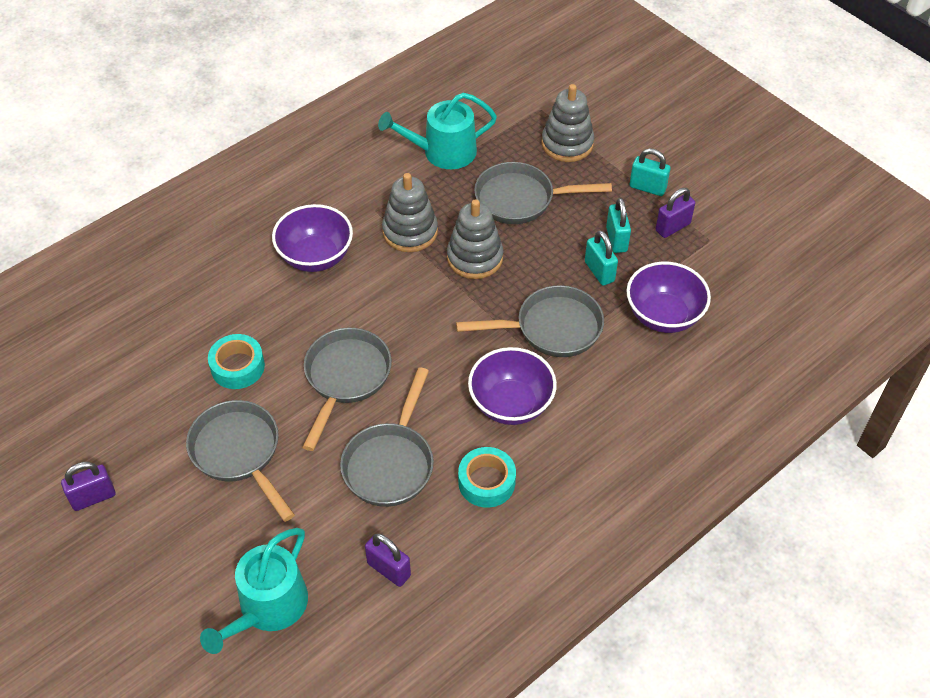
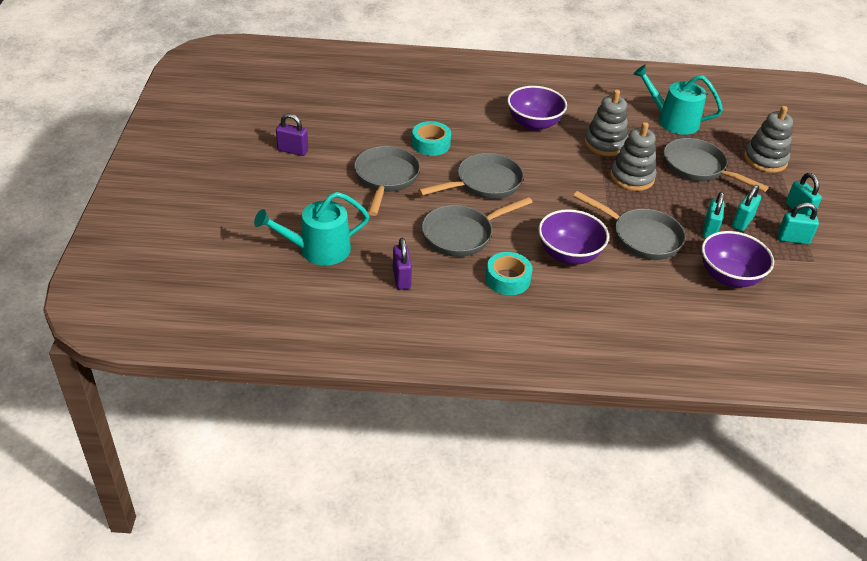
camera: 40 degrees right, 10 degrees down
(672, 227) = (793, 239): purple padlock -> turquoise padlock

